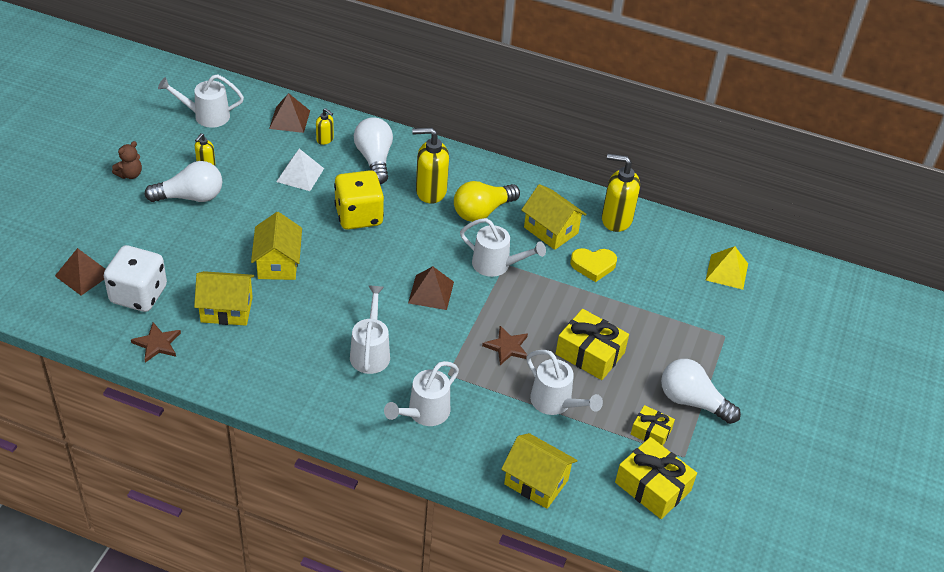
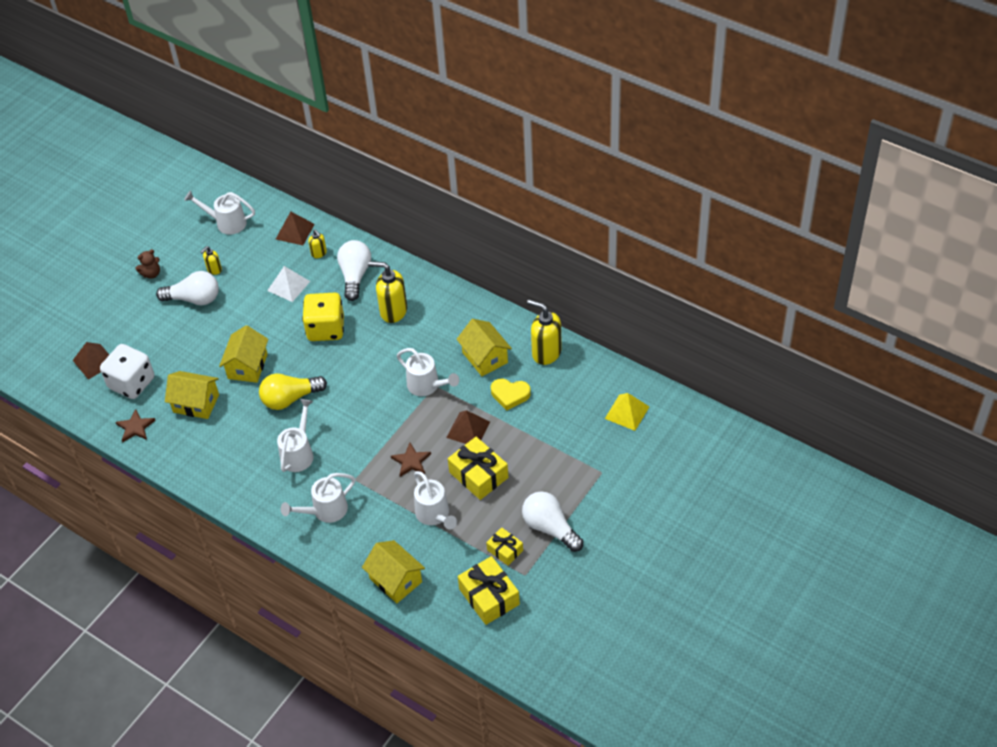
camera: 20 degrees right, 5 degrees up
(431, 292) = (364, 405): brown pyramid -> brown pyramid (468, 429)
(482, 211) = (431, 334): yellow light bulb -> yellow light bulb (290, 398)

